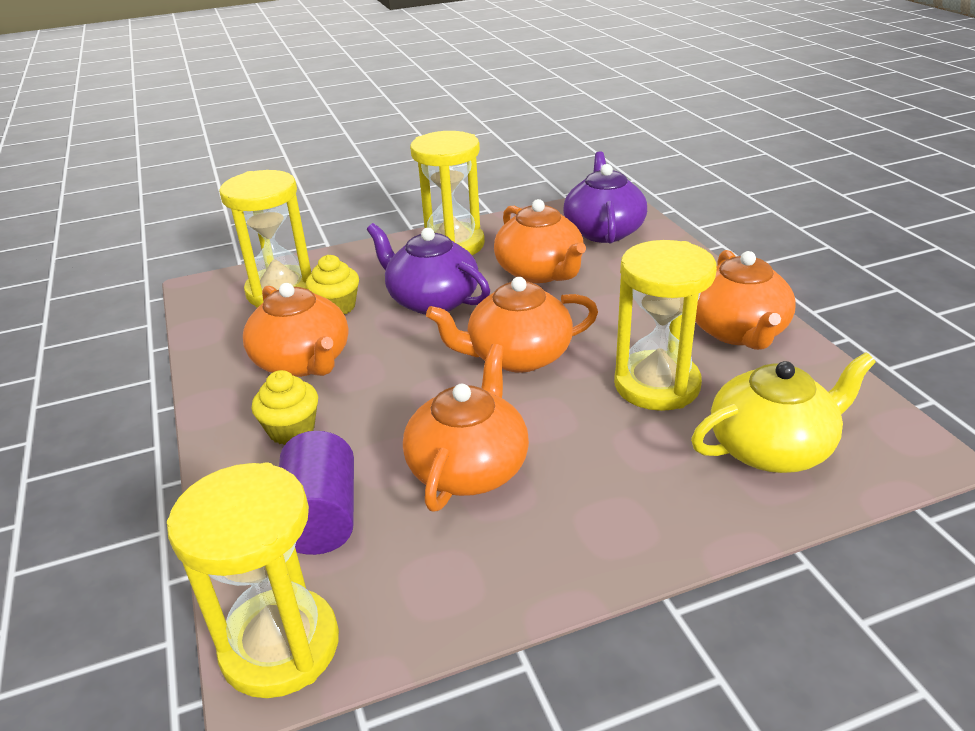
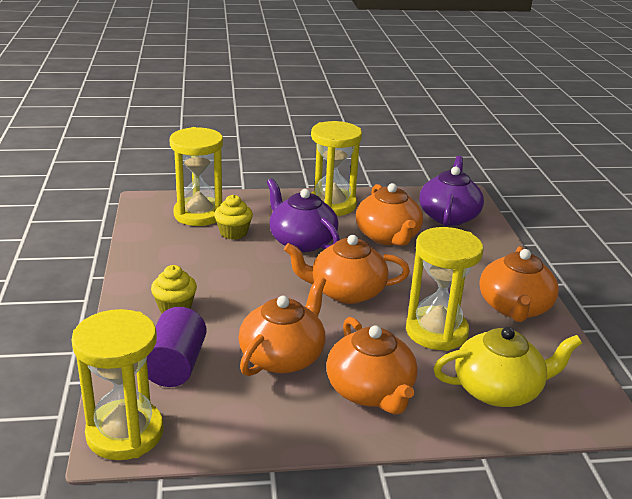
camera: 10 degrees right, 5 degrees down
(303, 361) = (198, 265): orange teapot -> orange teapot (370, 391)

